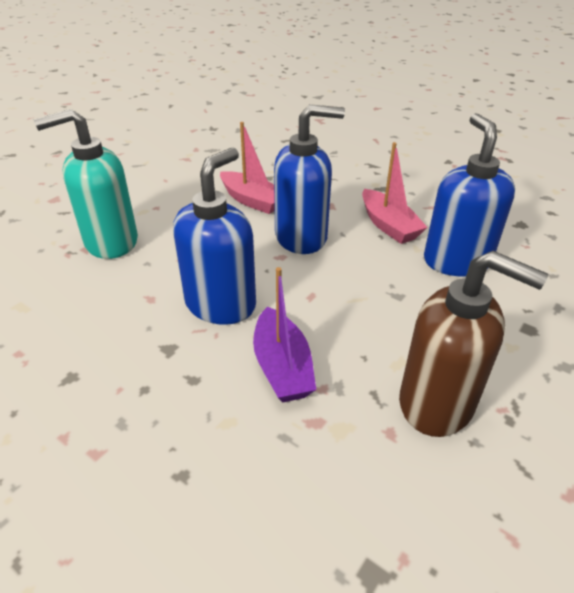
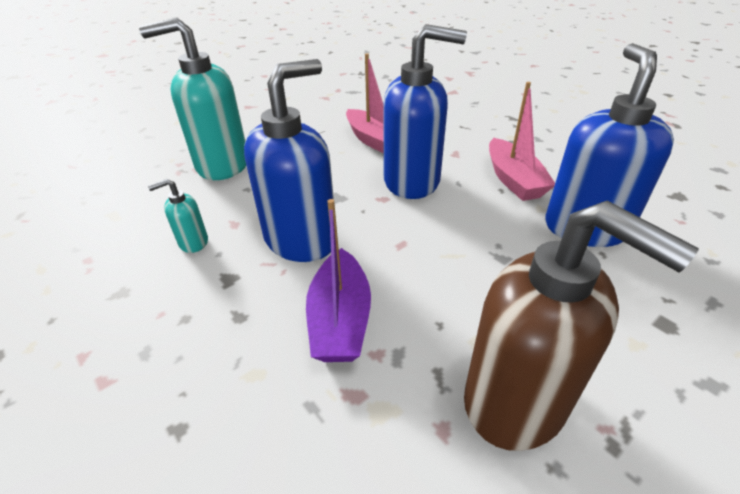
camera: 15 degrees right, 0 degrees up
(118, 321) = (193, 242): none -> turquoise soap dispenser

